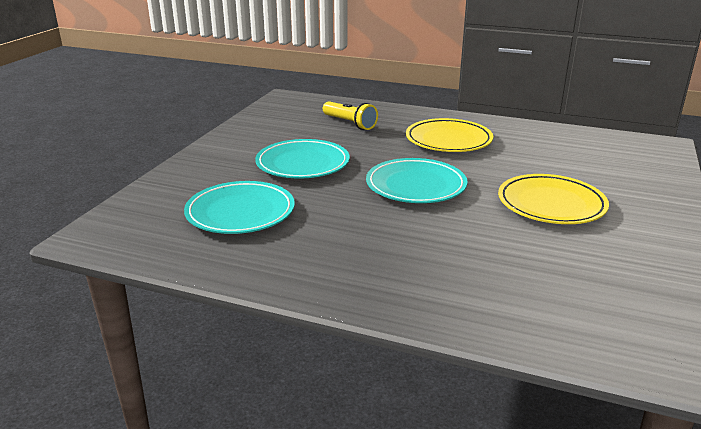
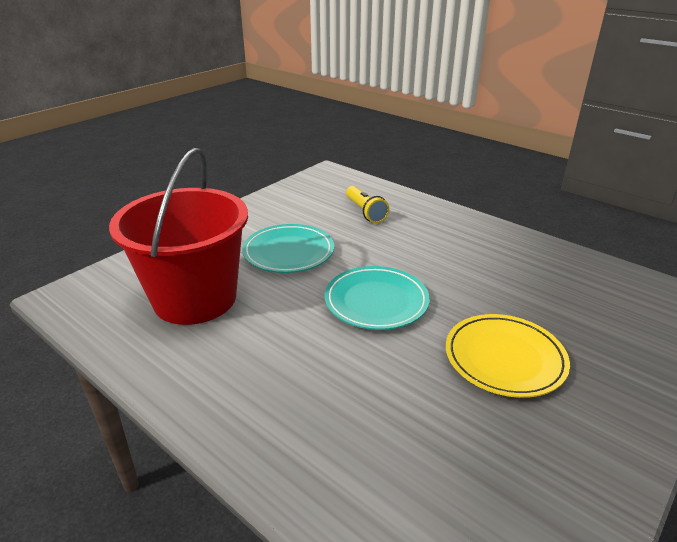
camera: 20 degrees right, 5 degrees up
(240, 212) = (195, 298): turquoise plate -> red bucket
(448, 140) = (449, 249): yellow plate -> none

